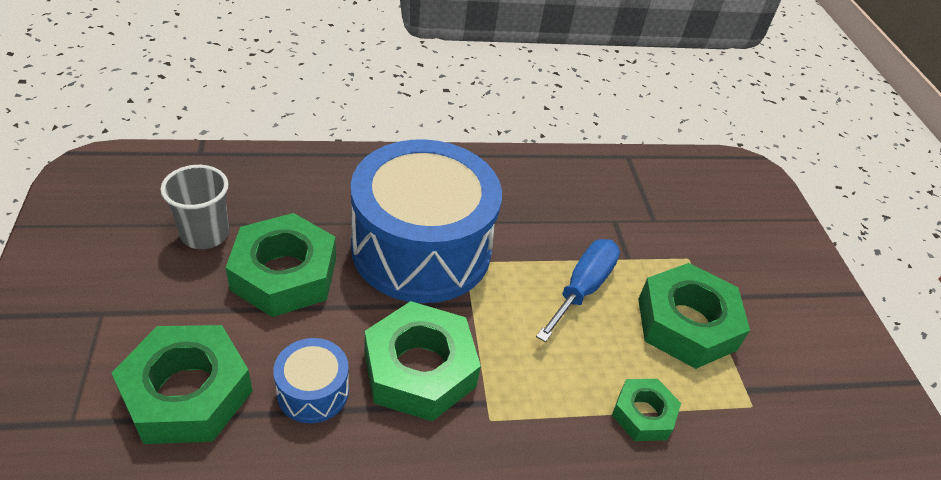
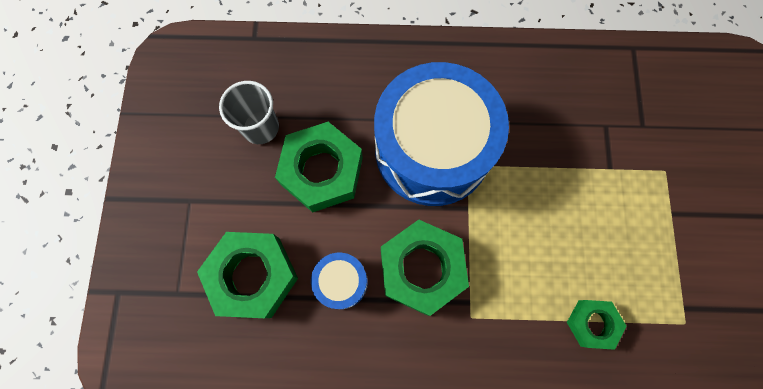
camera: 15 degrees right, 30 degrees up
(582, 288) = (564, 199): blue screwdriver -> none
(686, 324) = (647, 240): green nut -> none

